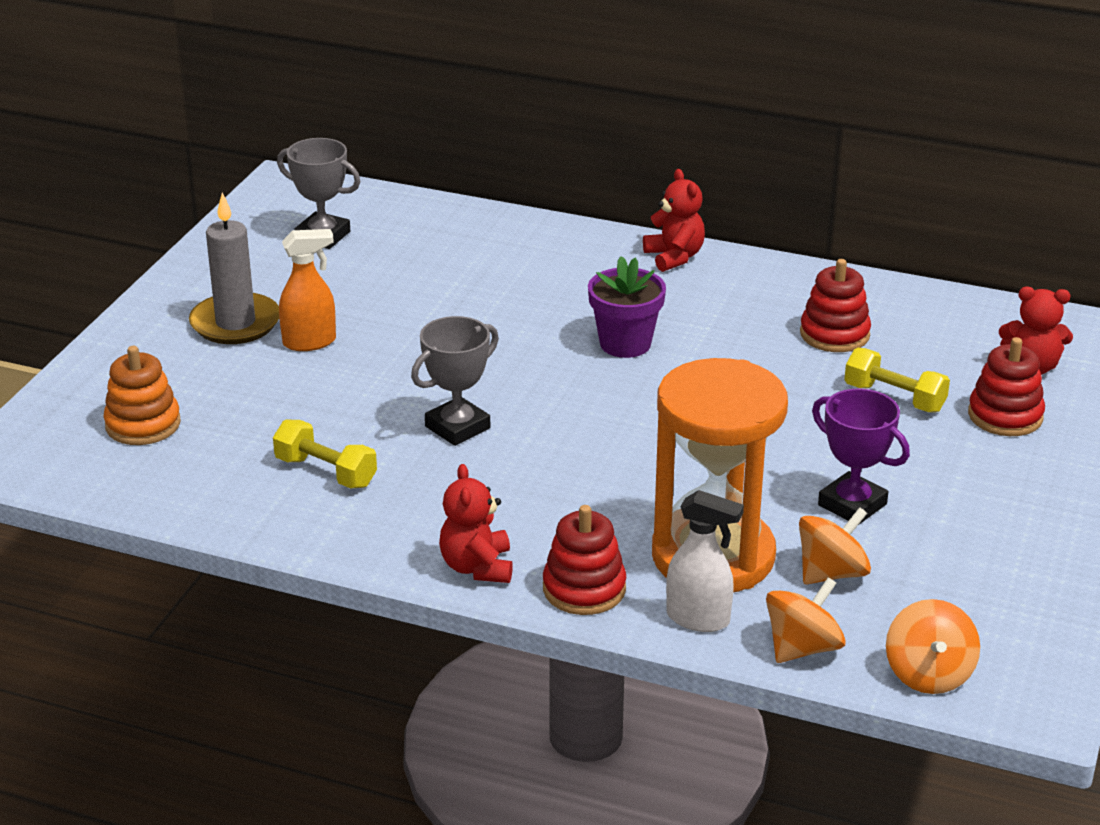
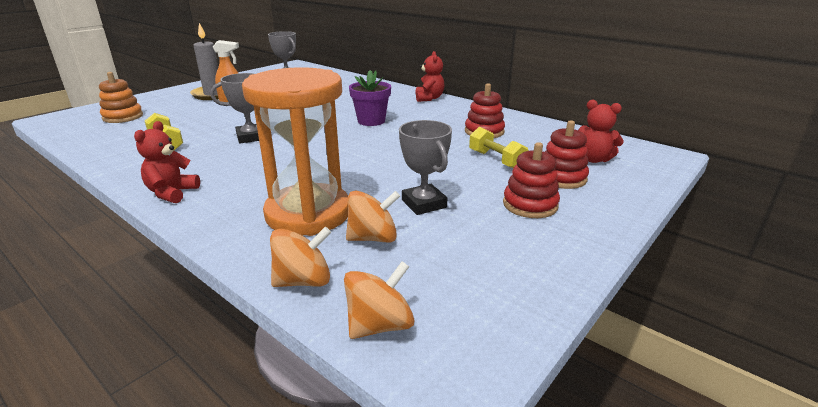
camera: 20 degrees right, 5 degrees down
(584, 589) = (212, 215): red stacking toy -> red stacking toy (530, 205)
(698, 619) = (256, 246): white spray bottle -> none
(852, 505) = (424, 204): purple trophy -> grey trophy
(928, 674) = (379, 325): orange spinning top -> orange spinning top turned 150 degrees counterclockwise

